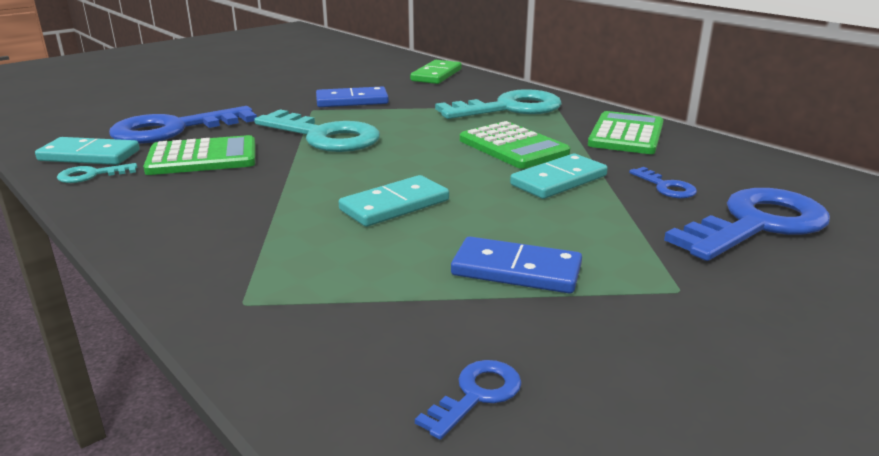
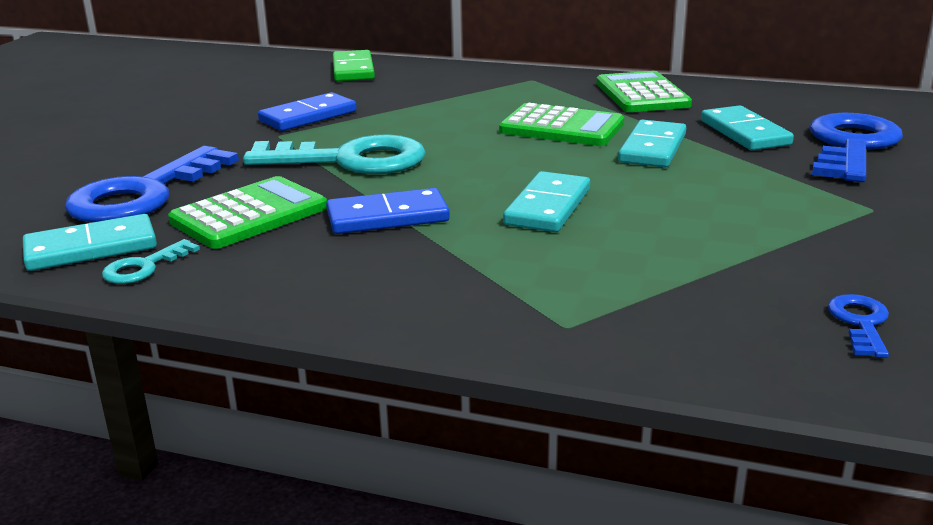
camera: 30 degrees left, 0 degrees up
(509, 108) = (493, 91): turquoise key -> none
(516, 270) = (741, 230): blue domino -> blue domino (387, 217)
(666, 187) = (744, 133): blue key -> turquoise domino

